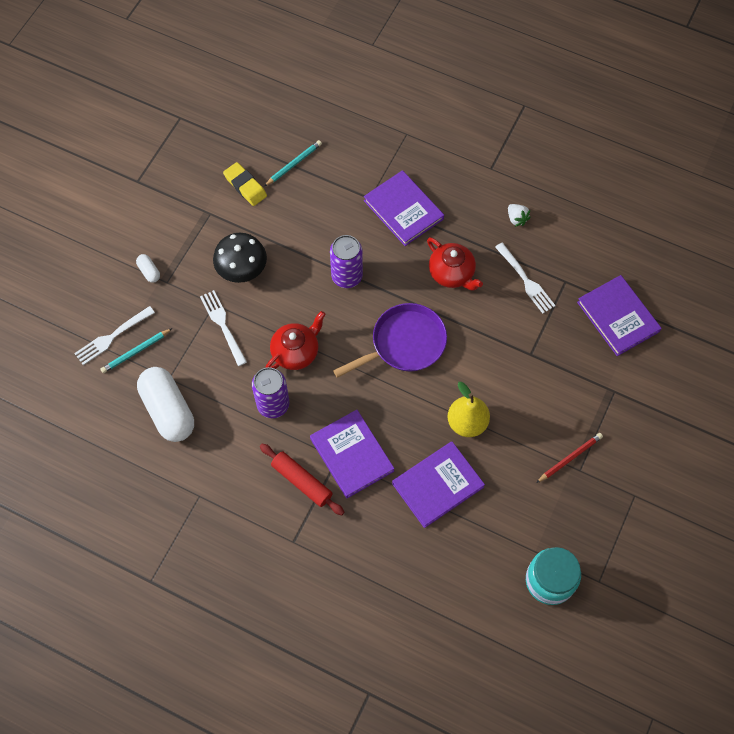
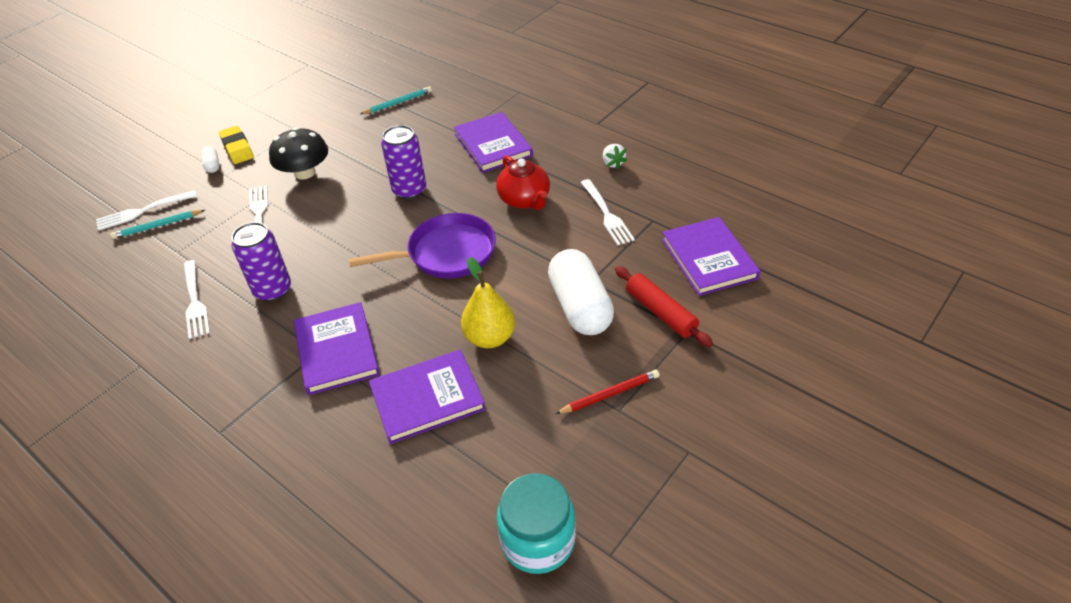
camera: 15 degrees right, 20 degrees down
(168, 410) = (157, 280): white capsule -> white capsule (580, 307)
(212, 427) = (195, 301): none -> white fork
(245, 186) = (342, 114): yellow eraser -> yellow eraser (237, 148)
(296, 352) = (323, 246): red teapot -> none
(302, 481) = (264, 369): red rolling pin -> red rolling pin (661, 312)

